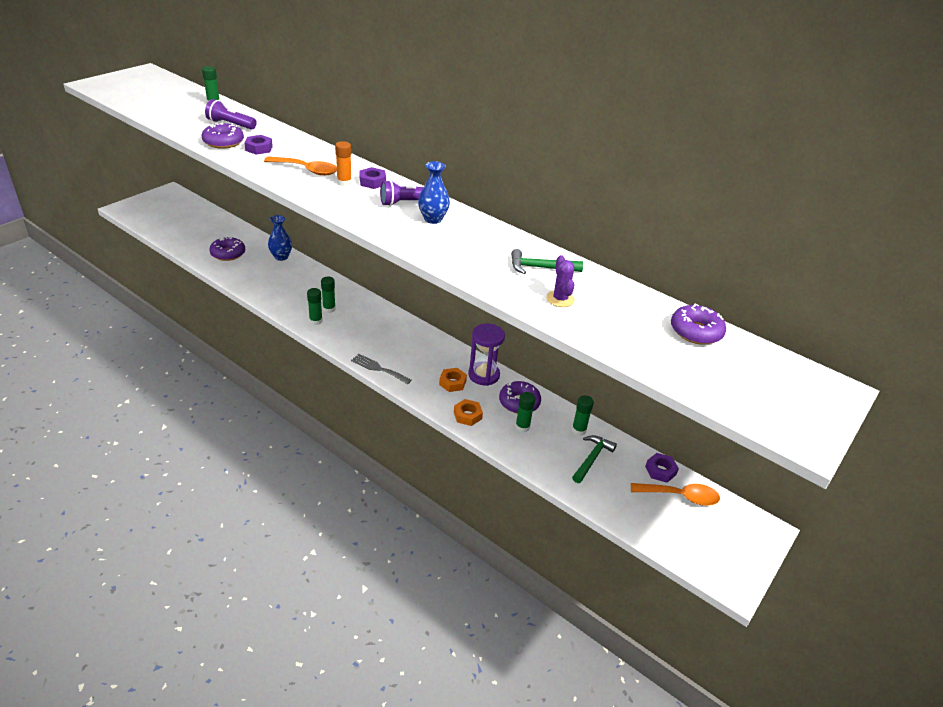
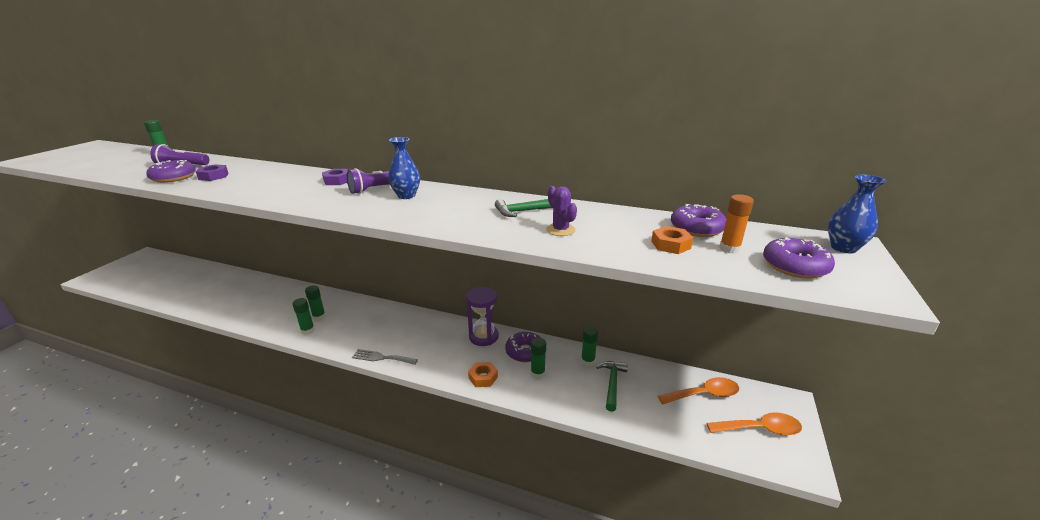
camera: 15 degrees left, 10 degrees down
(228, 254) = (207, 293): purple donut -> purple donut (794, 266)
(281, 257) = (263, 284): blue vase -> blue vase (843, 248)
(307, 170) = (267, 183): orange spoon -> orange spoon (760, 429)
(344, 182) = (308, 185): orange glue stick -> orange glue stick (729, 249)
(452, 383) = (457, 351): orange nut -> orange nut (670, 245)
(660, 470) = (674, 376): purple nut -> none

